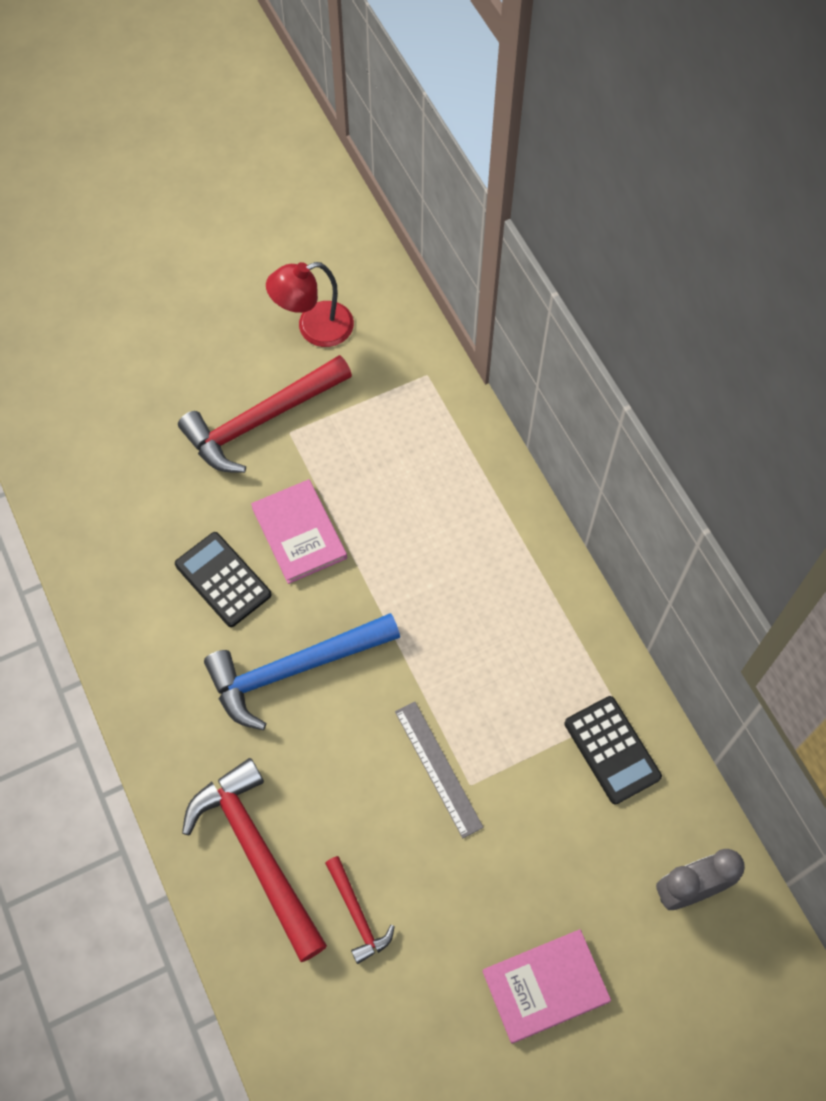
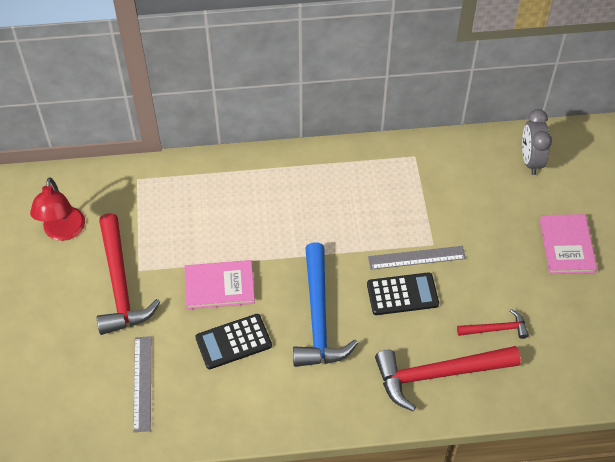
camera: 70 degrees left, 10 degrees down
(133, 500) = (142, 383): none -> grey ruler
(612, 750) = (436, 168): black calculator -> black calculator (402, 294)

